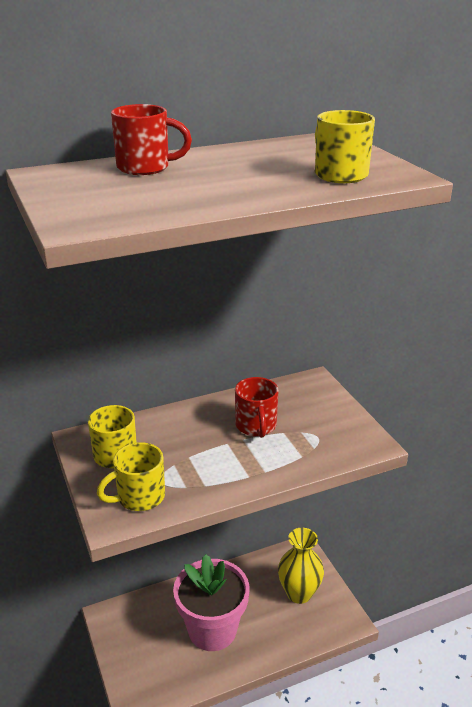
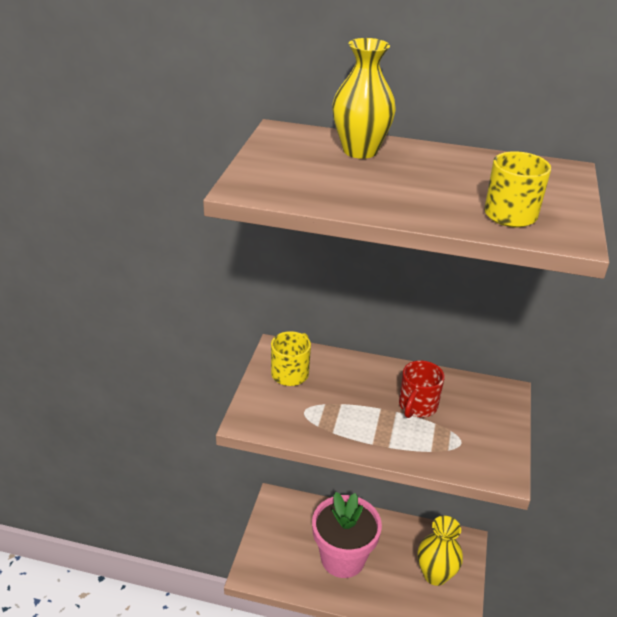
camera: 35 degrees right, 5 degrees up
(139, 497) = (278, 415): yellow mug -> none
(145, 168) = (360, 151): red mug -> yellow vase

